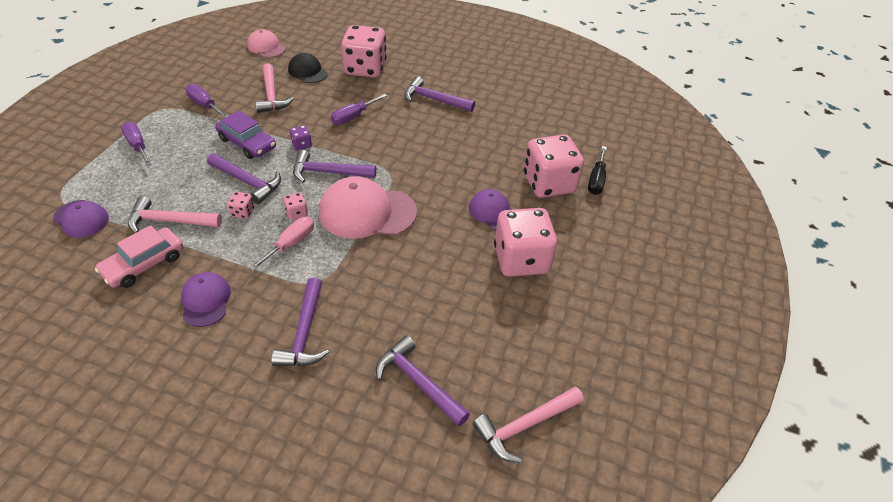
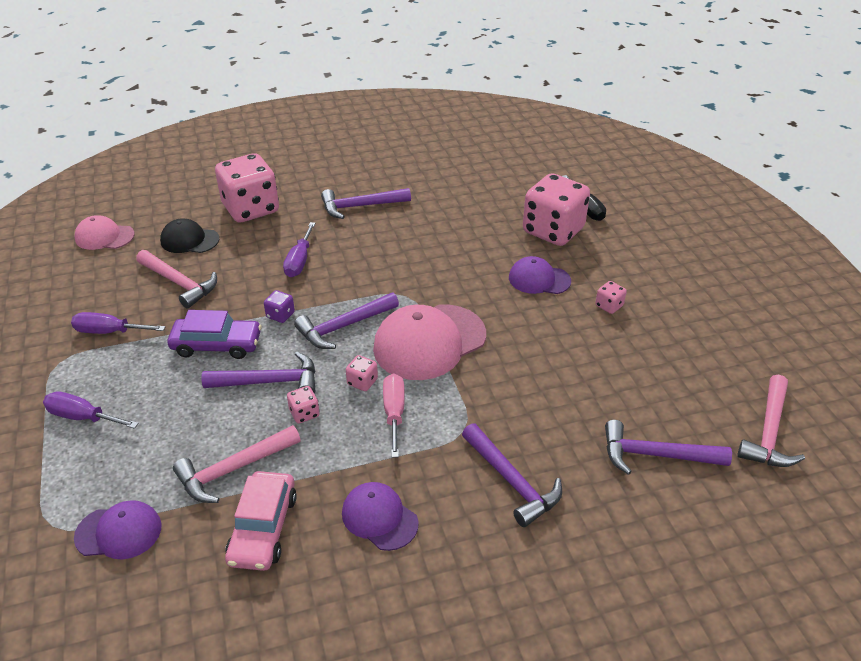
camera: 35 degrees left, 5 degrees down
(521, 260) = (609, 306): pink dice -> pink dice, size x0.40

